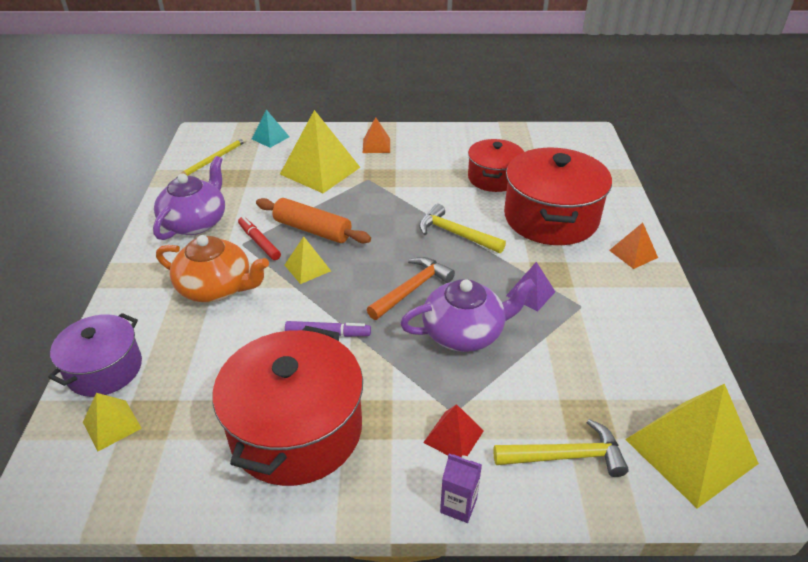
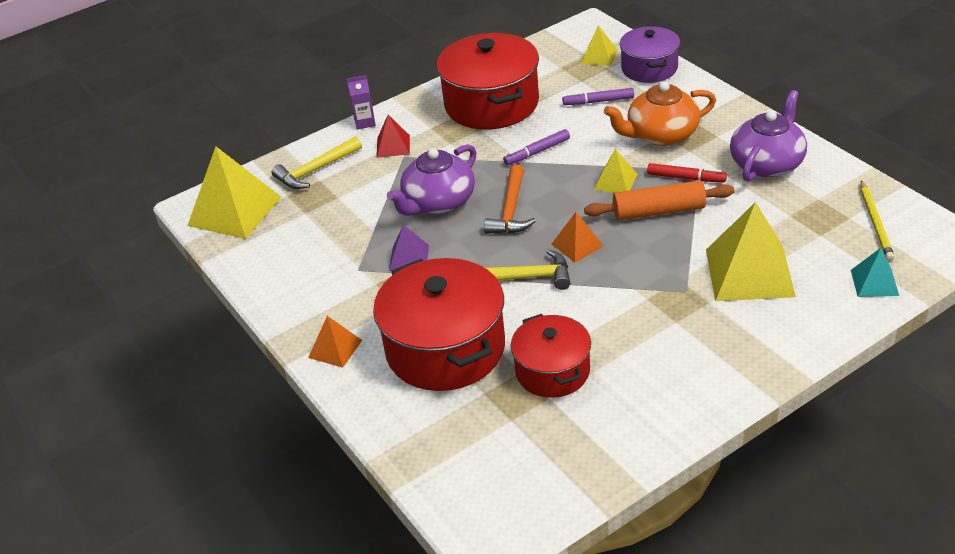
camera: 150 degrees right, 0 degrees up
(195, 222) = (767, 163): purple teapot -> purple teapot turned 135 degrees counterclockwise
(205, 358) = (598, 101): none -> purple marker
(376, 145) = (742, 342): orange pyramid -> orange pyramid (577, 245)

